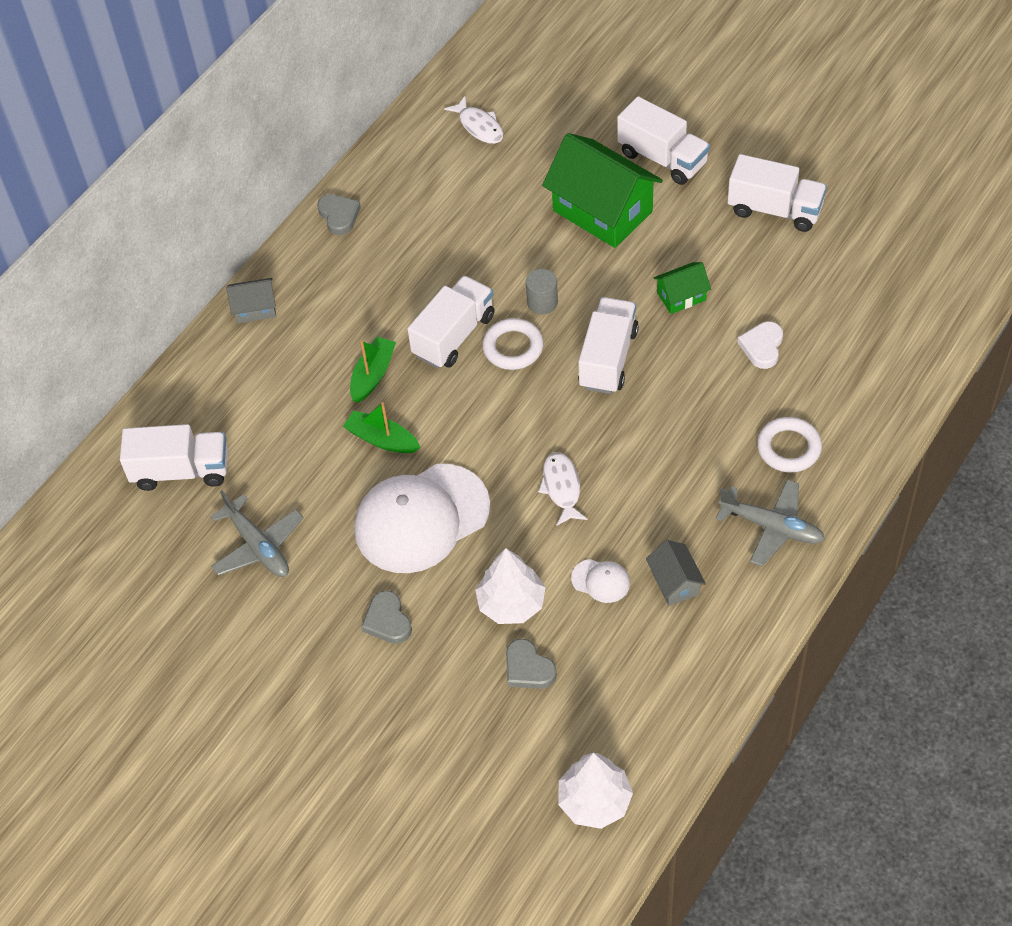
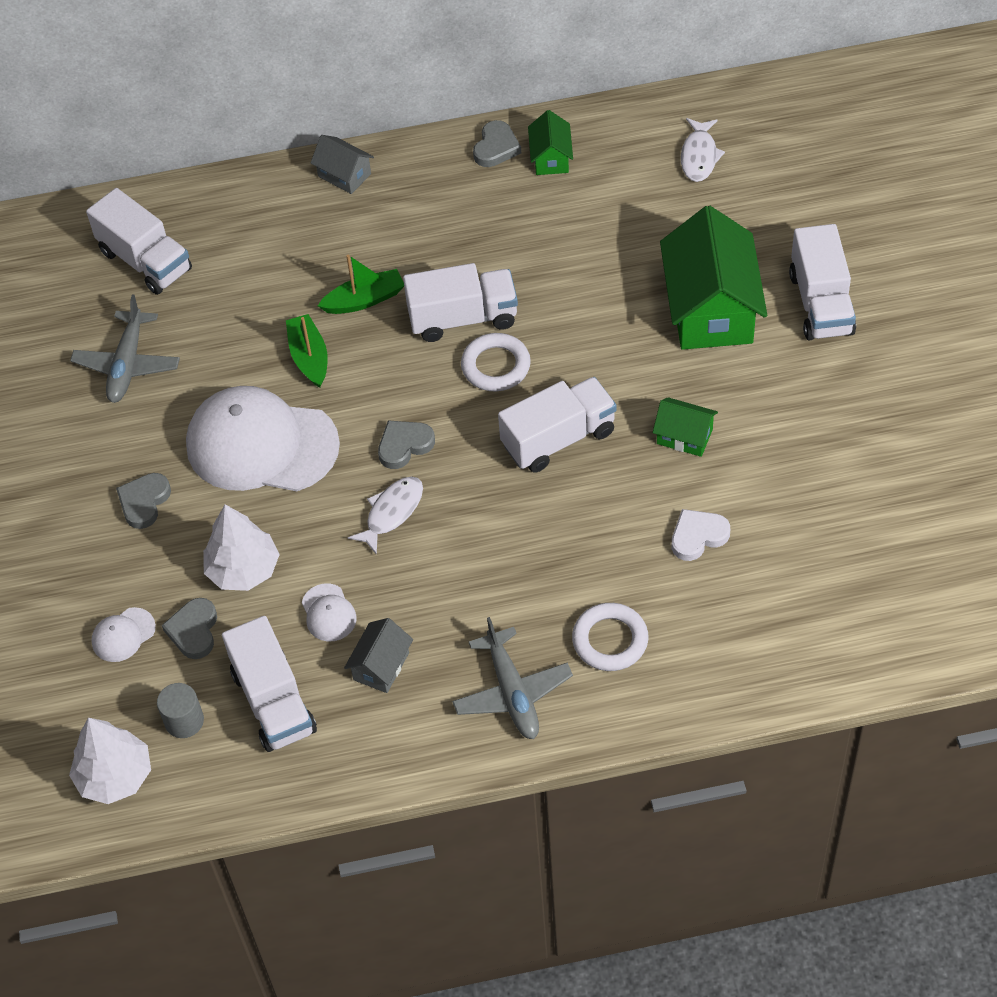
camera: 45 degrees right, 0 degrees up
(384, 196) = (550, 158): none -> green house
(484, 713) = (123, 635): none -> white cap
(517, 441) = (404, 445): none -> grey heart
(542, 302) = (565, 348): grey cylinder -> grey cylinder (184, 721)
(775, 210) = (863, 427): white truck -> white truck (273, 702)

